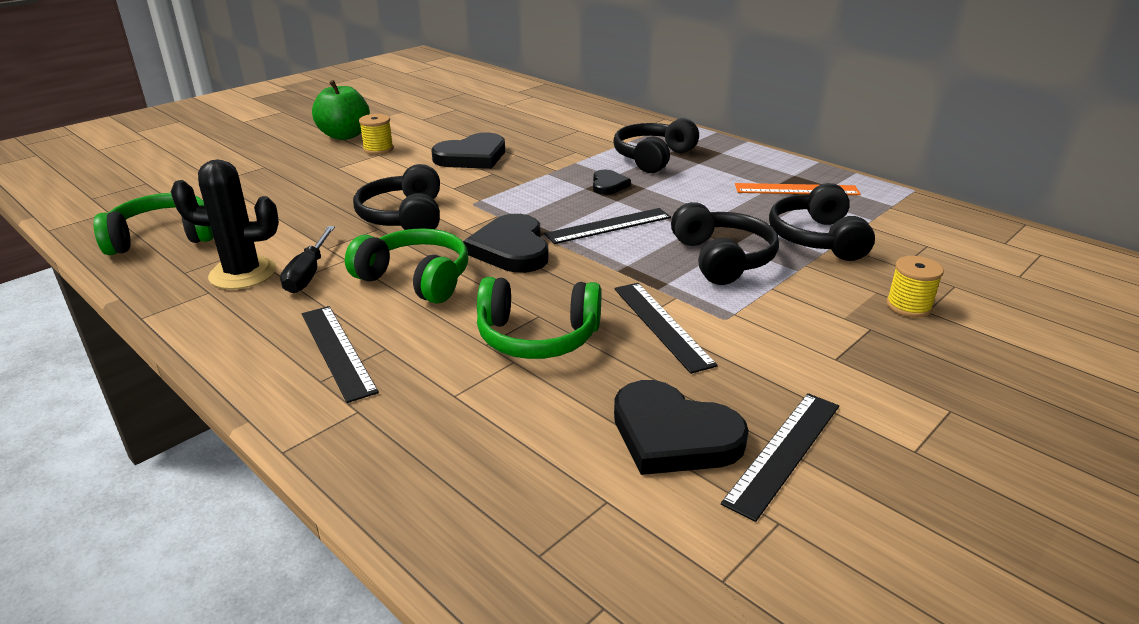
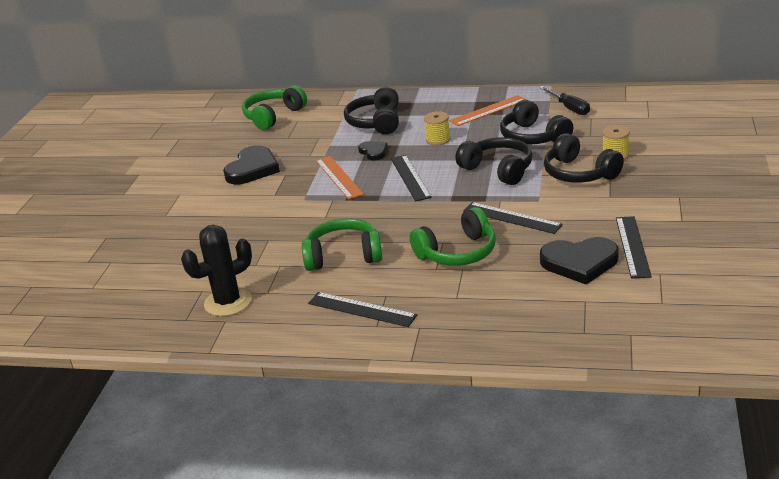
camera: 30 degrees left, 0 degrees up
(163, 238) = (126, 310): green headphones -> green headphones (273, 116)
(308, 273) = (271, 283): black screwdriver -> black screwdriver (569, 108)
(345, 135) = (126, 191): green apple -> none
(378, 149) = (172, 190): yellow spool -> yellow spool (438, 140)
(404, 217) = (274, 226): black headphones -> black headphones (579, 173)
(511, 249) = (373, 215): black heart -> none
(537, 195) = (338, 177): none -> orange ruler
(608, 226) = (410, 177): black ruler -> black ruler turned 45 degrees counterclockwise

